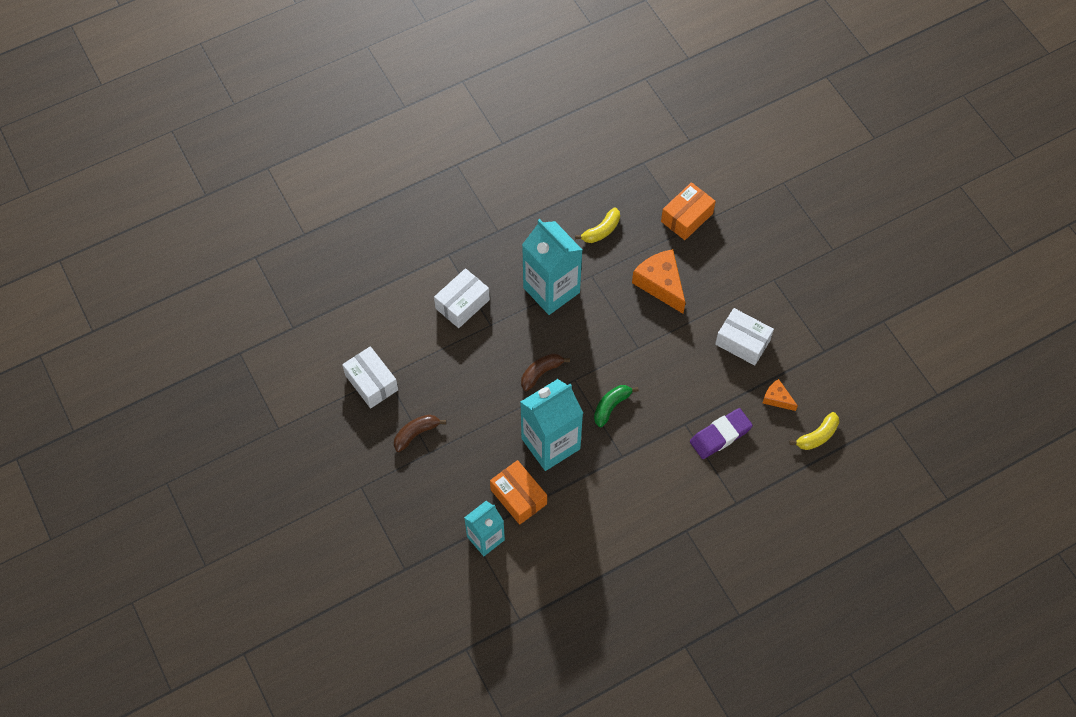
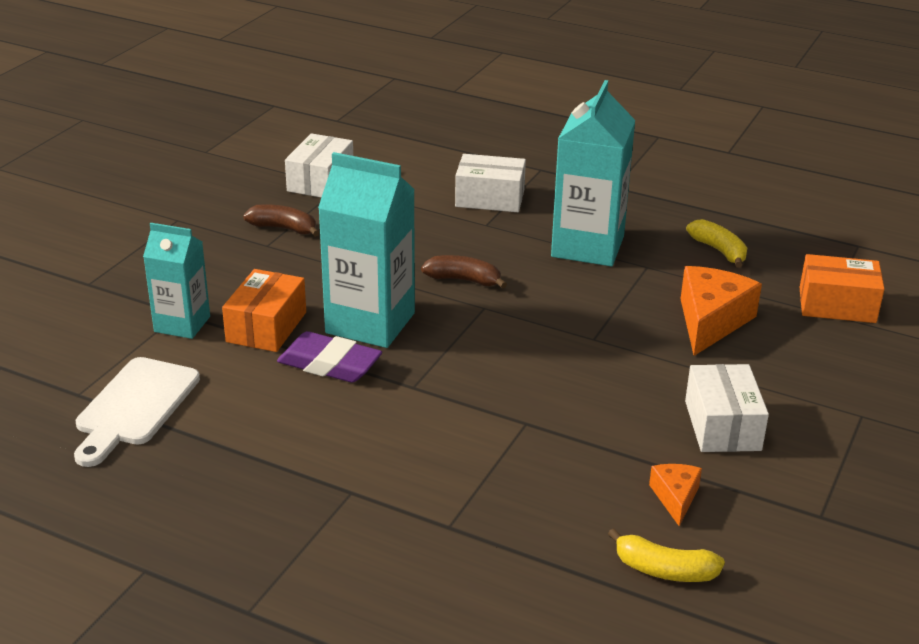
camera: 55 degrees right, 30 degrees down
(550, 596) = (134, 406): none -> white cutting board
(601, 230) = (719, 251): yellow banana -> yellow banana turned 135 degrees counterclockwise
(611, 406) = (479, 349): green banana -> none
(720, 435) = (545, 464): purple eraser -> purple eraser (329, 364)

